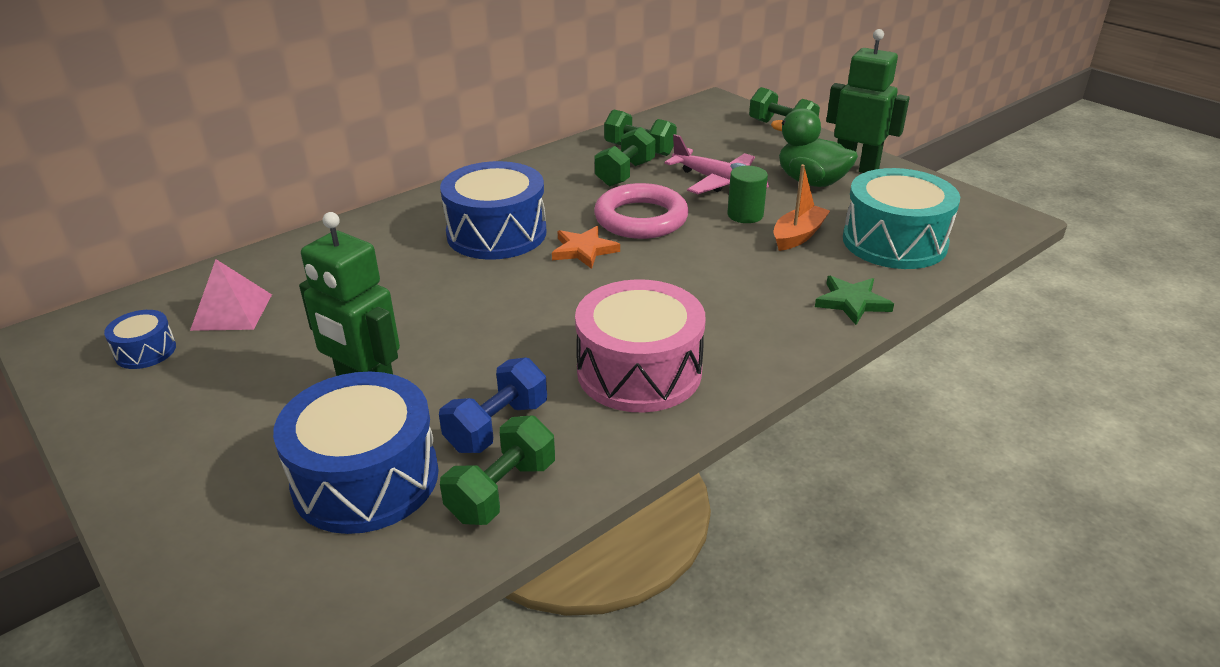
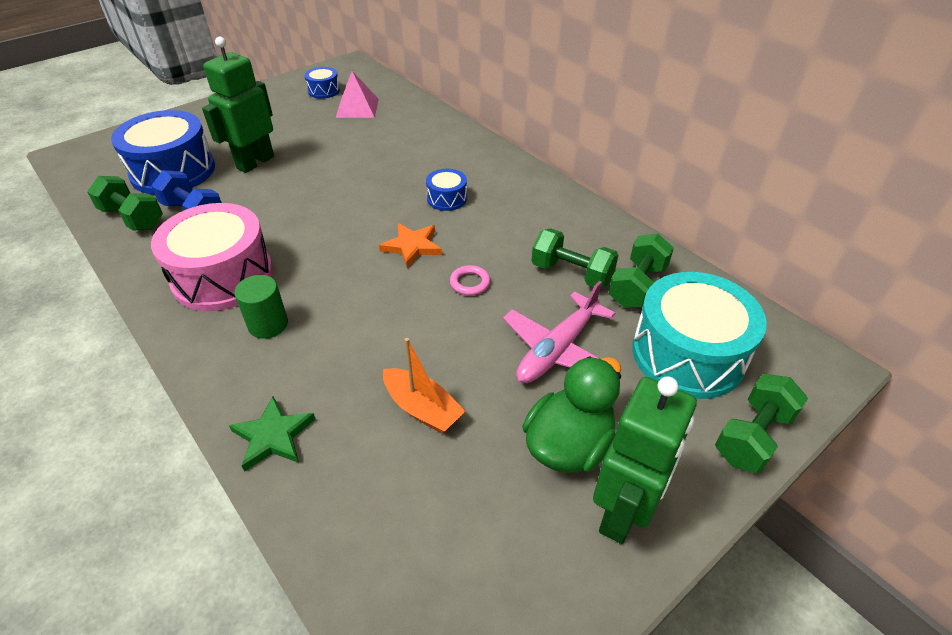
camera: 90 degrees right, 10 degrees up
(496, 233) = (447, 198): blue drum -> blue drum, size x0.47
(641, 218) = (470, 283): pink ring -> pink ring, size x0.43
(745, 215) = (475, 365): green cylinder -> green cylinder (268, 324)
(894, 242) = (396, 512): turquoise drum -> turquoise drum (688, 354)

